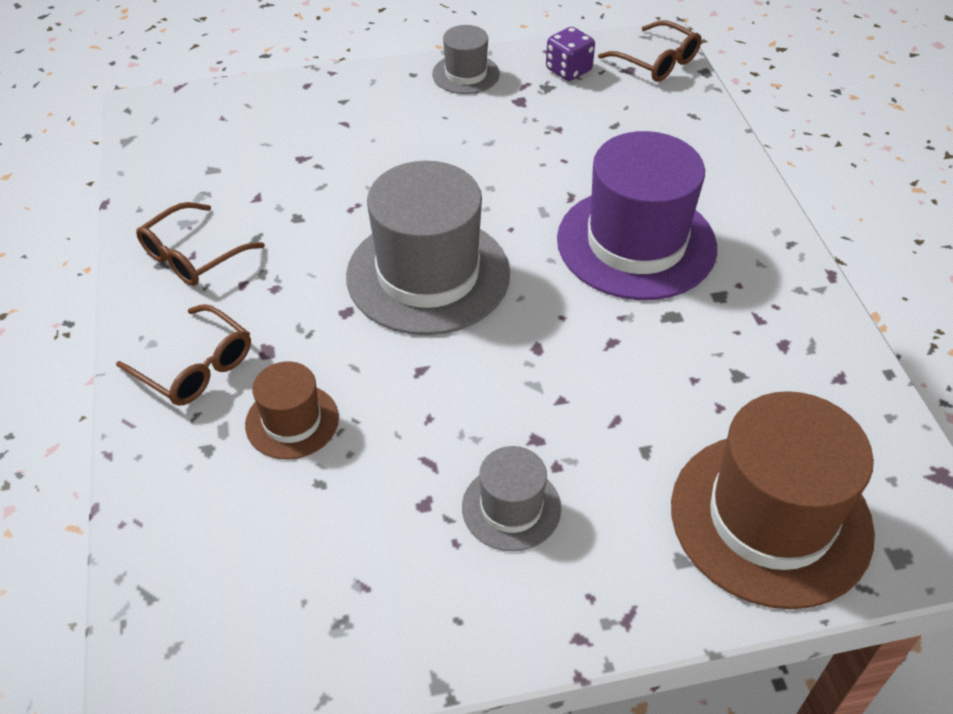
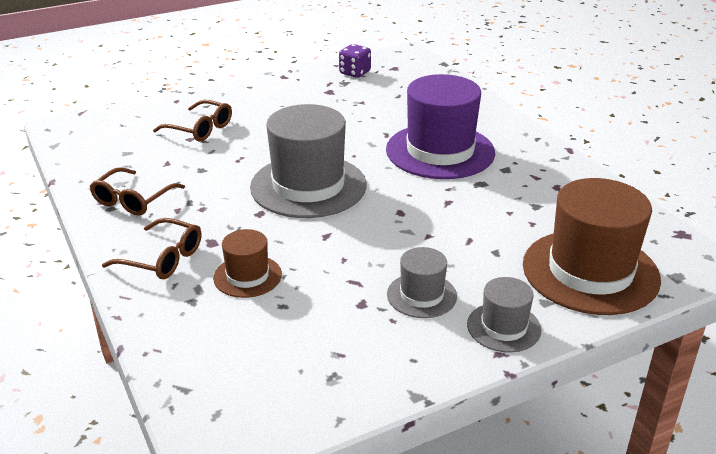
camera: 15 degrees left, 15 degrees down
(466, 74) = (286, 82): grey hat -> grey hat (504, 327)
(656, 62) = (410, 62): brown glasses -> brown glasses (200, 129)

